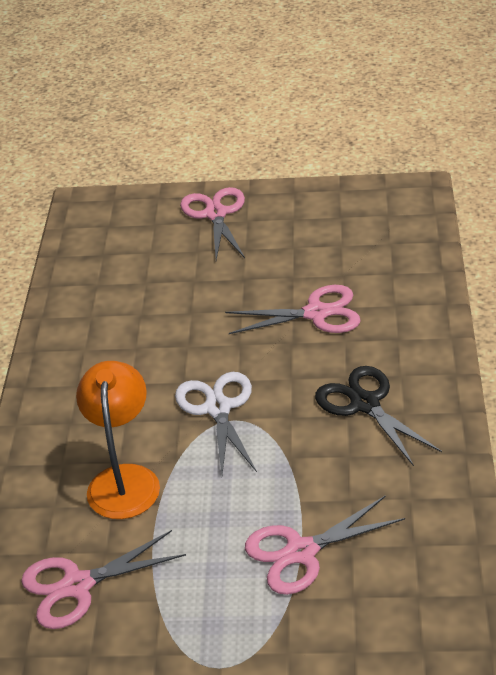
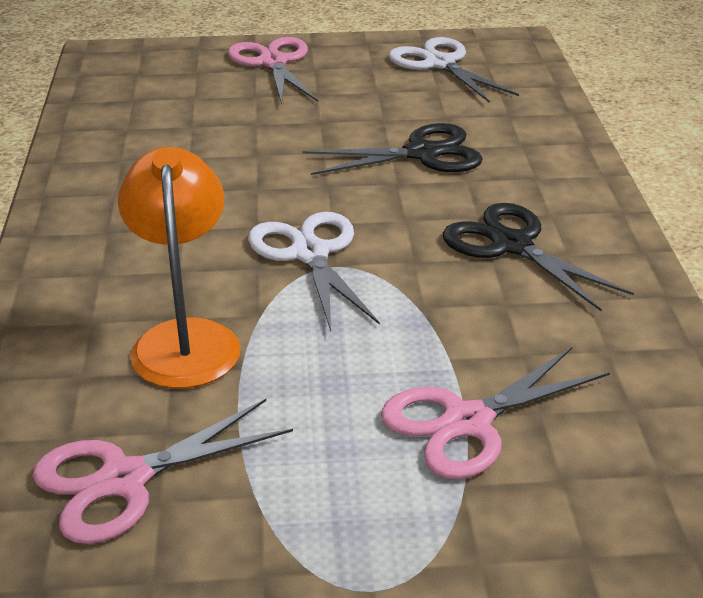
camera: 10 degrees left, 5 degrees down
(316, 313) = (422, 153): pink scissors -> black scissors
(349, 216) = (440, 64): none -> white scissors

